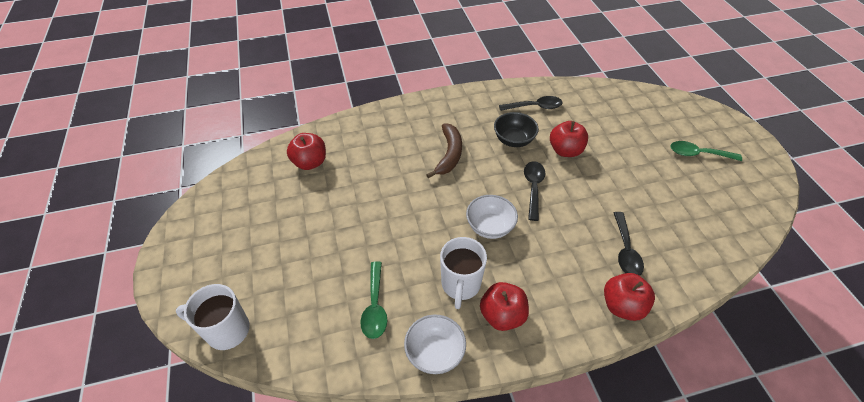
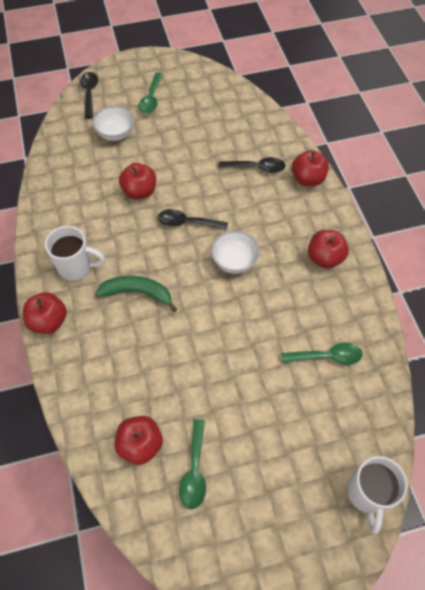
camera: 90 degrees left, 10 degrees up
(281, 196) = (194, 470): none -> green spoon
(421, 104) = (49, 321): none -> red apple
(435, 353) = (363, 308): white bowl -> white bowl (116, 133)
(449, 155) = (138, 293): brown banana -> green banana
(460, 285) = (298, 287): white mug -> white mug (77, 267)
(513, 140) = (121, 233): black bowl -> none
(535, 107) = (71, 209): black spoon -> black spoon (89, 93)

